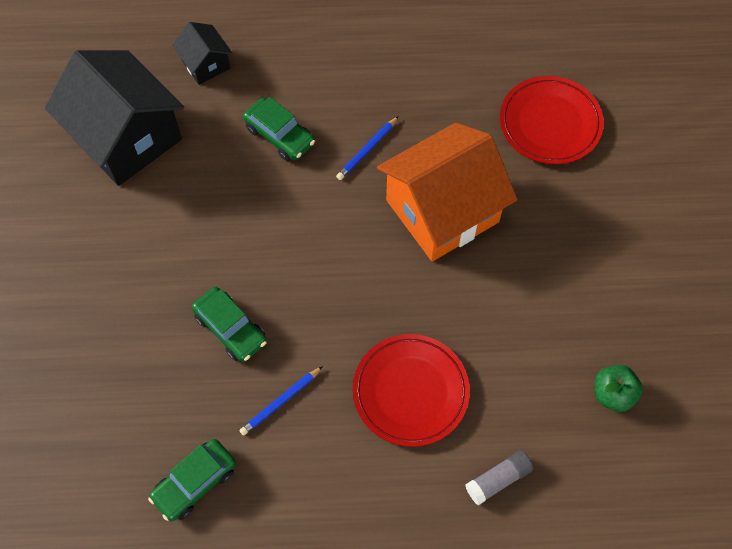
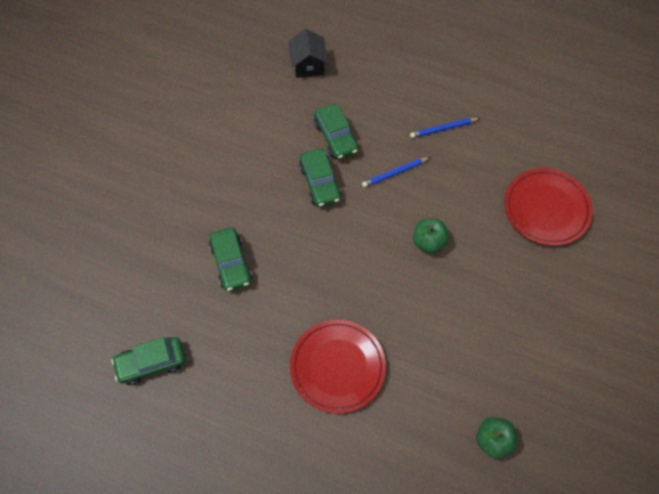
camera: 25 degrees right, 0 degrees up
(126, 138) = (227, 96): black house -> none
(280, 402) = (239, 332): blue pencil -> blue pencil (443, 129)
(287, 195) = (320, 182): none -> green car
(442, 211) = (428, 241): orange house -> green apple
(498, 480) = (370, 464): grey glue stick -> none

